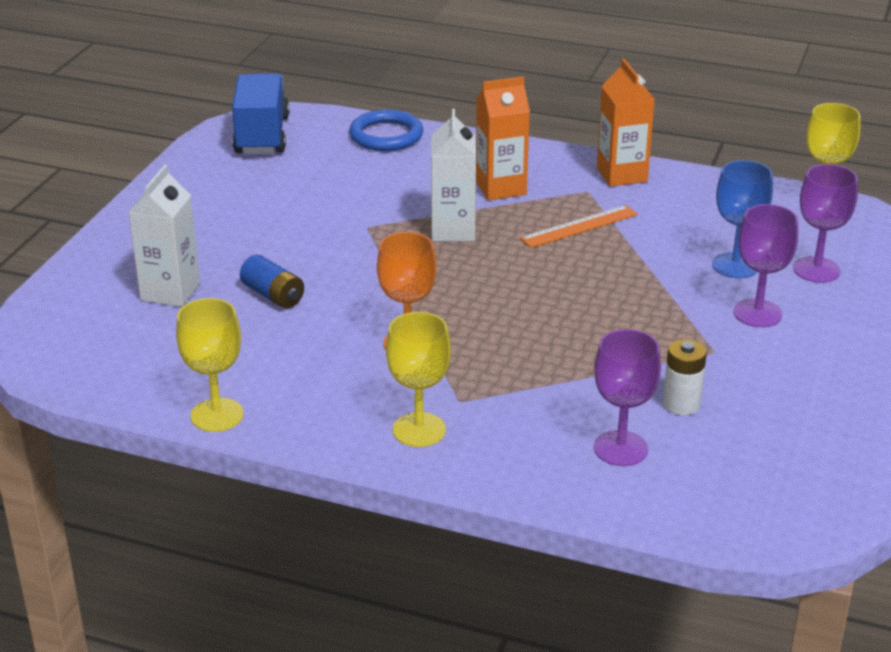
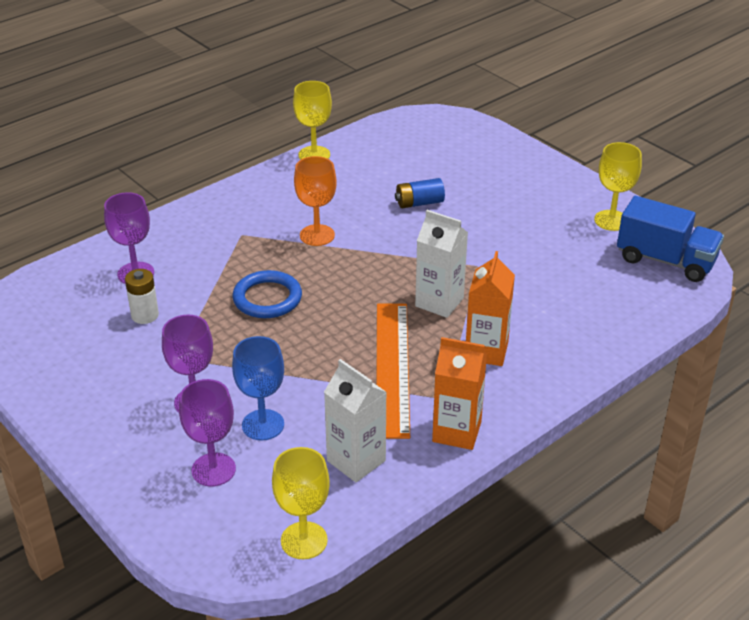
camera: 120 degrees right, 5 degrees up
(170, 292) = (457, 169): white carton -> white carton (356, 460)
(386, 135) = (625, 323): blue ring -> blue ring (267, 298)
(419, 430) = (231, 212): yellow goblet -> yellow goblet (611, 220)
(579, 226) = (392, 367): orange ruler -> orange ruler, size x1.69

